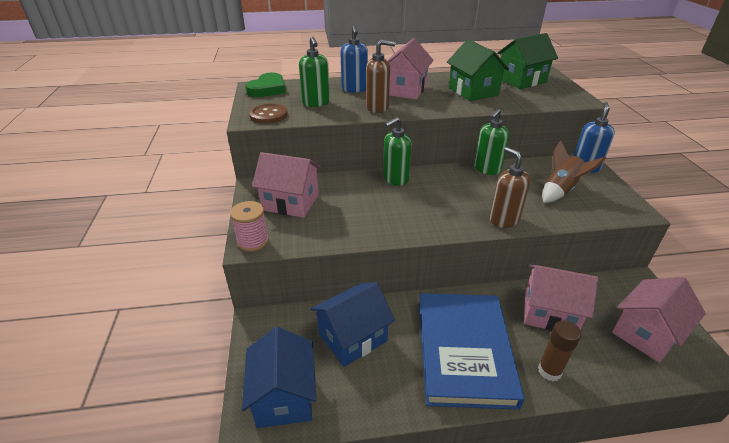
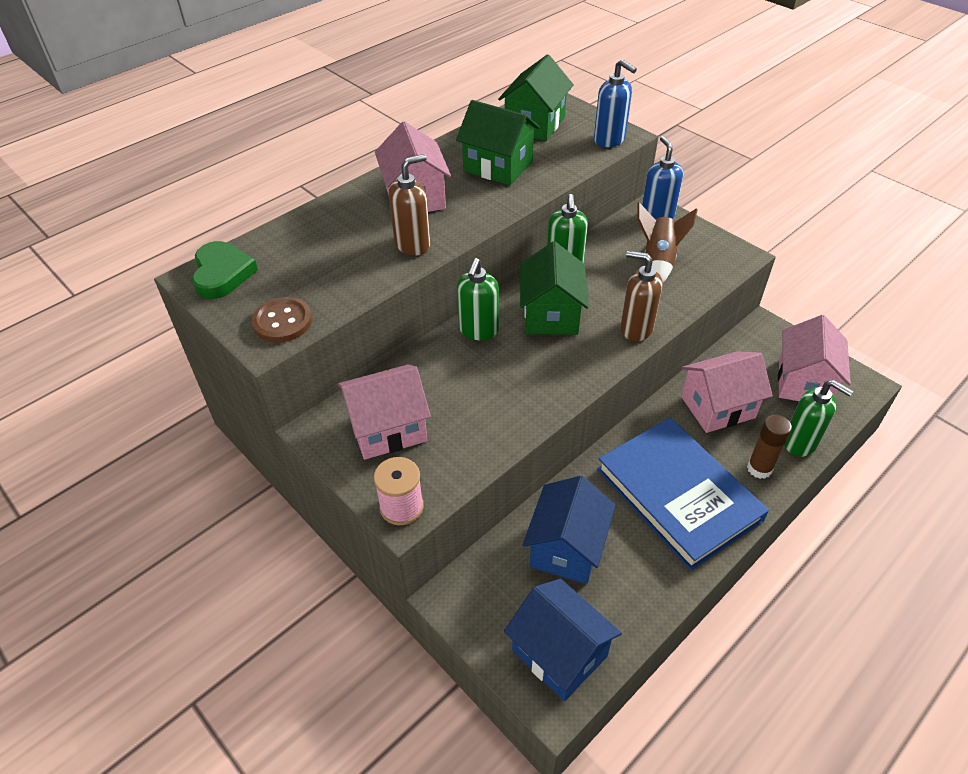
camera: 35 degrees left, 10 degrees up
(316, 103) = (324, 271): green soap dispenser -> green soap dispenser (800, 443)
(354, 89) = (347, 222): blue soap dispenser -> blue soap dispenser (609, 140)
(450, 189) = (551, 314): none -> green house

